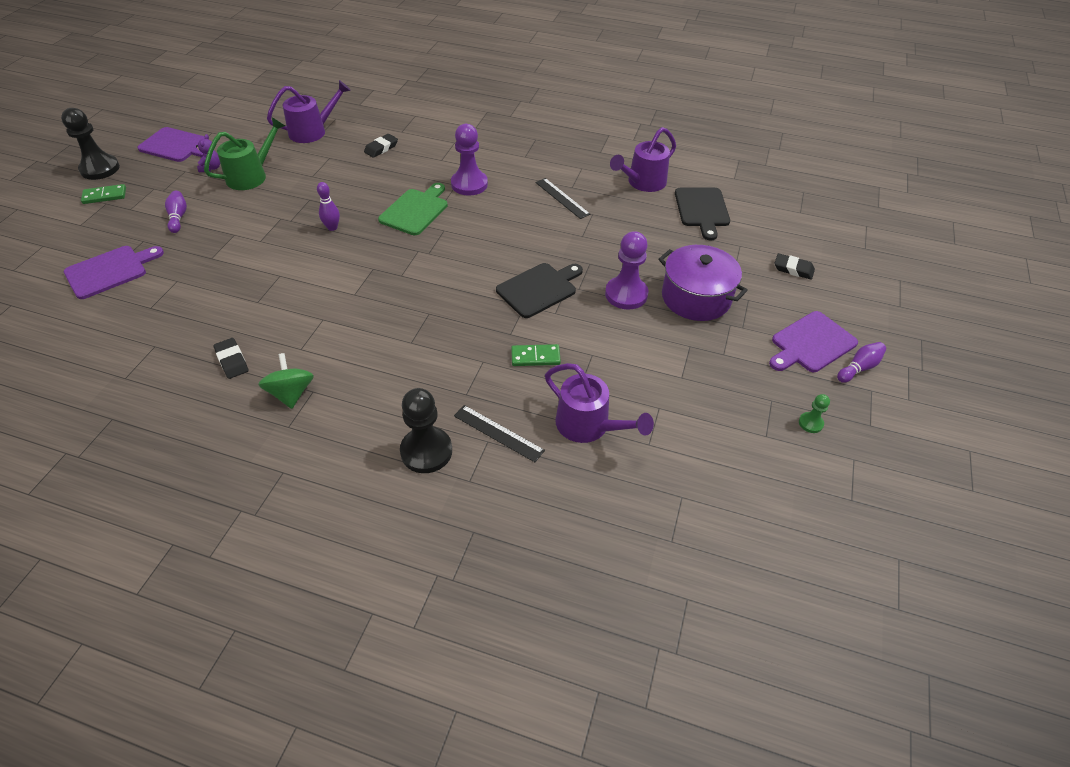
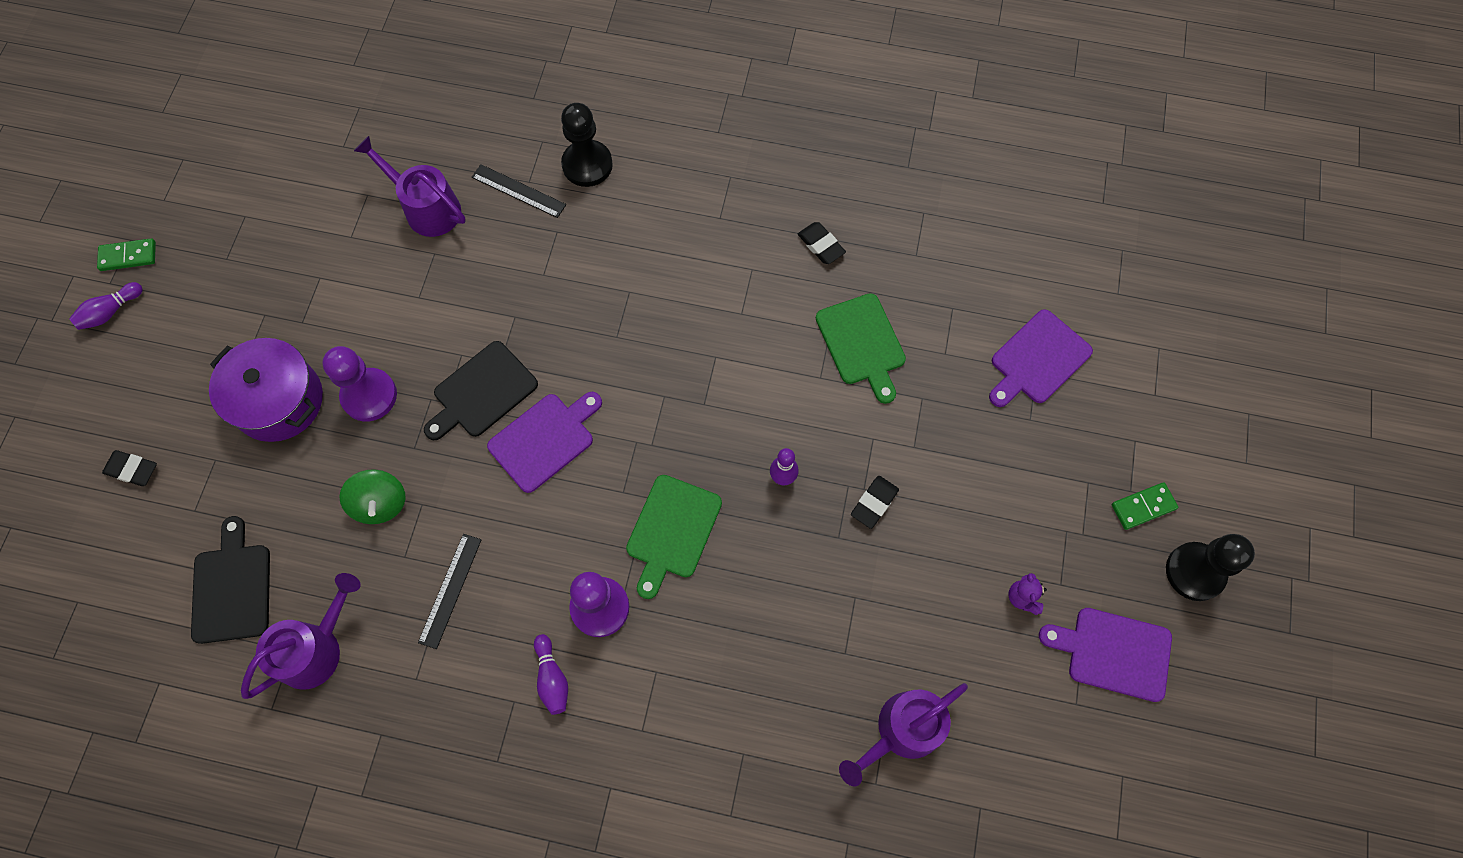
camera: 175 degrees right, 20 degrees up
(178, 217) = (1009, 472): purple bowling pin -> purple bowling pin (552, 678)
(236, 292) = (862, 343): none -> green cutting board
(252, 175) = (950, 585): green watering can -> none
(291, 393) = (741, 212): green spinning top -> green spinning top (380, 503)
(381, 148) = (765, 693): black eraser -> black eraser (874, 503)
(535, 357) = (483, 287): green domino -> green domino (128, 256)
(562, 198) = (450, 590): black ruler -> black ruler turned 60 degrees clockwise
(810, 423) = (193, 235): green pawn -> none
(811, 343) = (154, 341): purple cutting board -> purple cutting board (545, 440)

